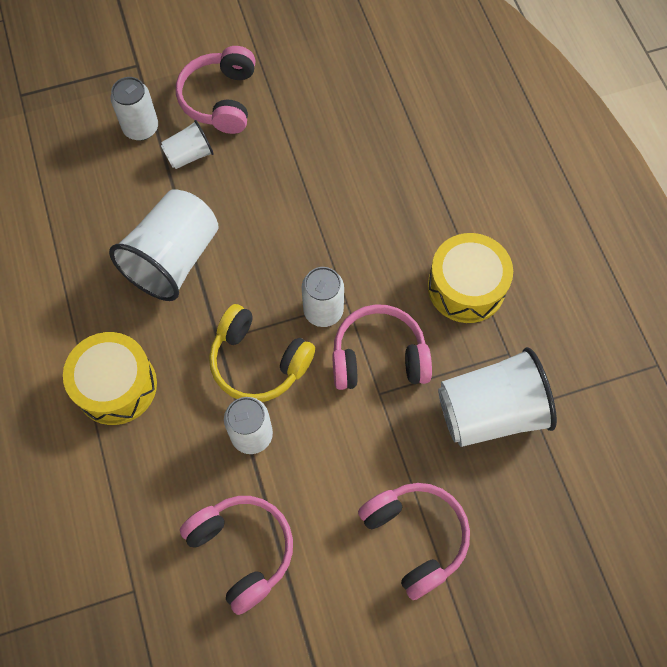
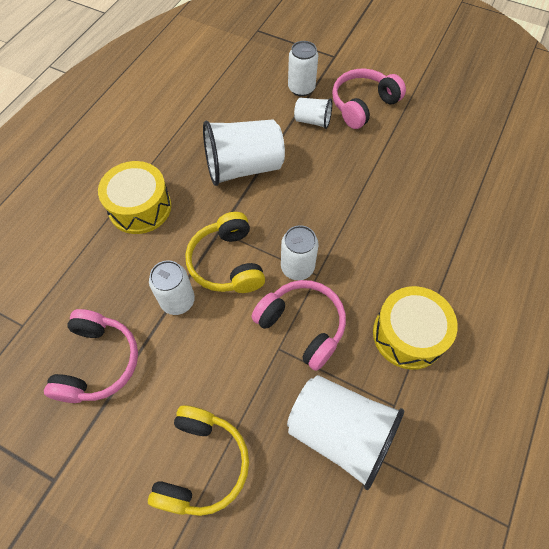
camera: 45 degrees right, 5 degrees down
(415, 537) = (202, 464): pink headphones -> yellow headphones

